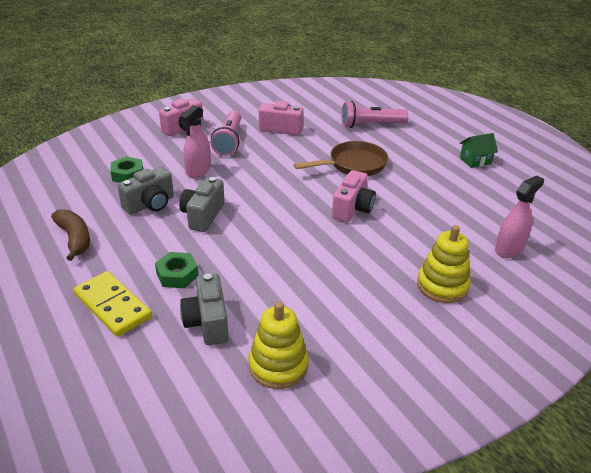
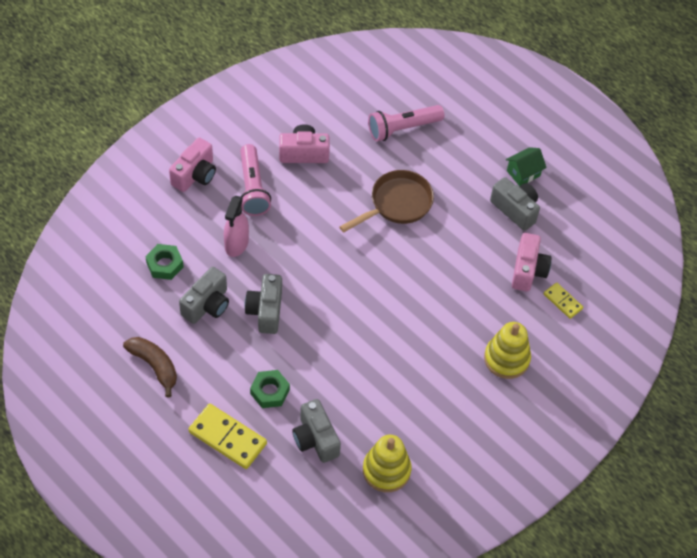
camera: 15 degrees left, 20 degrees up
(352, 209) = (409, 273): pink camera -> pink camera (528, 271)
(465, 181) = (515, 210): none -> grey camera
(509, 249) = (563, 301): pink spray bottle -> yellow domino

